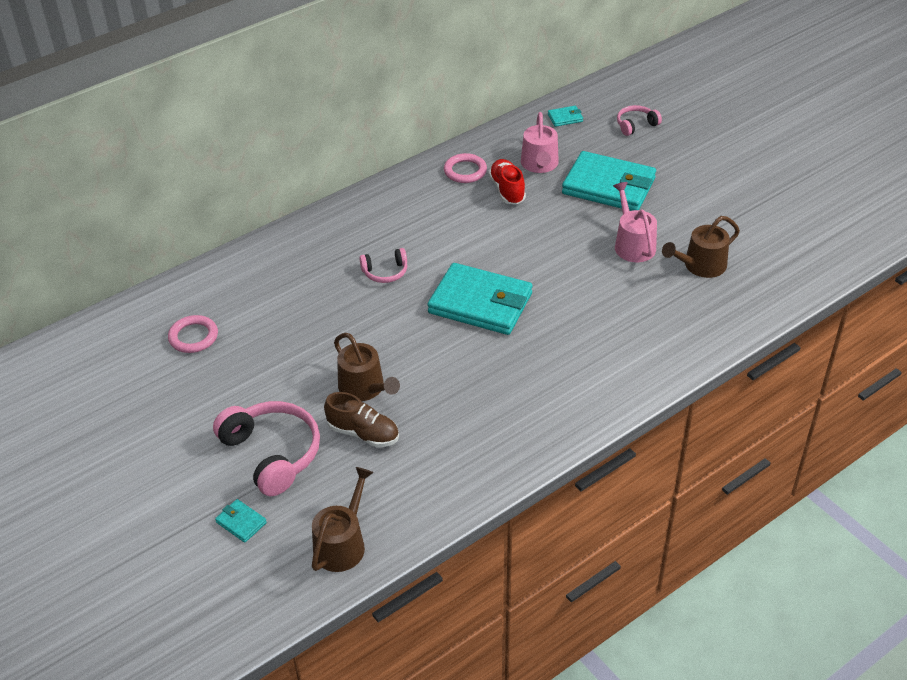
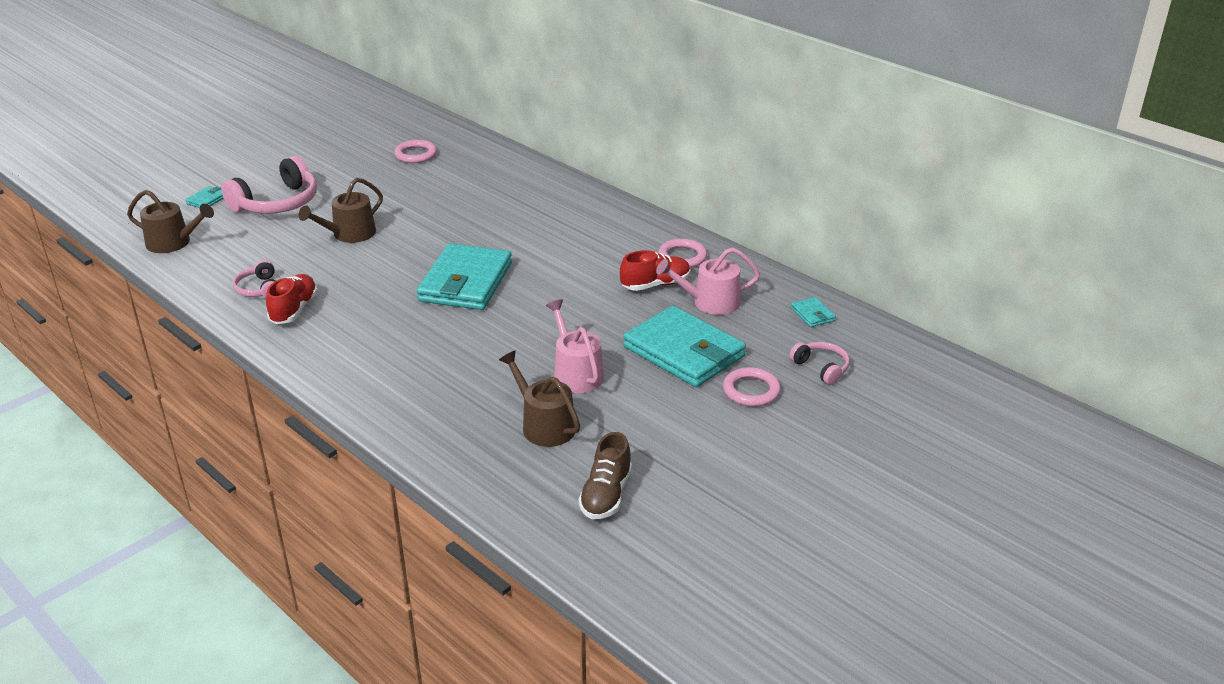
camera: 80 degrees right, 10 degrees down
(363, 433) = (294, 239): brown shoe -> brown shoe (606, 495)
(385, 272) = (507, 228): pink headphones -> pink headphones (259, 289)
(508, 425) = (294, 310): none -> red shoe
(608, 186) = (683, 352): turquoise wallet -> turquoise wallet turned 60 degrees counterclockwise
(633, 244) = (576, 373): pink watering can -> pink watering can turned 90 degrees counterclockwise
(661, 160) = (751, 390): none -> pink ring

